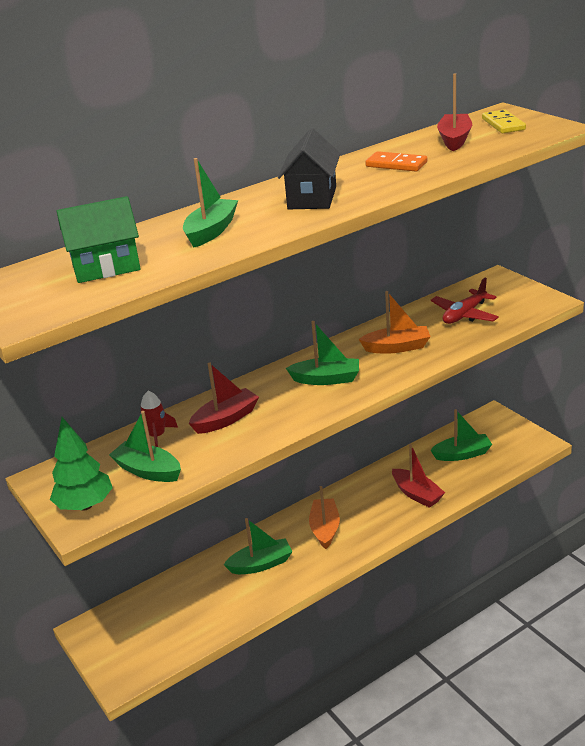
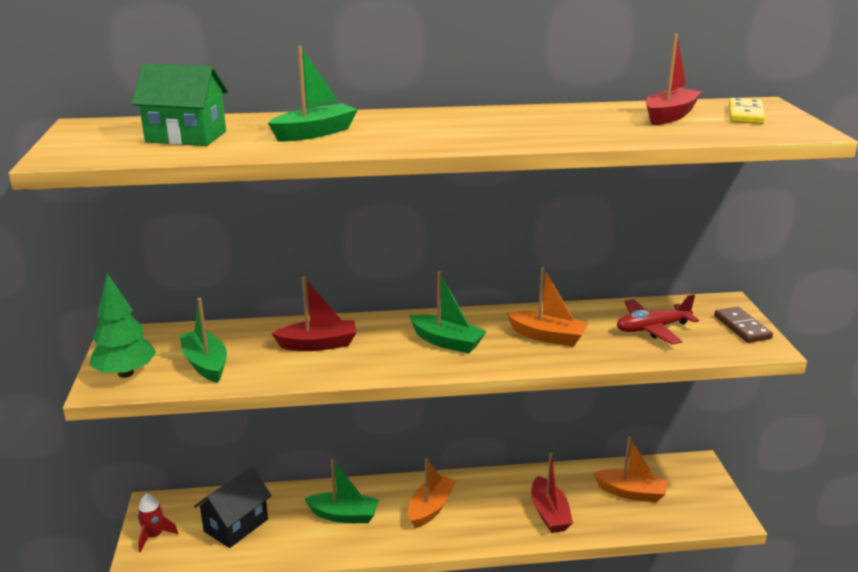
camera: 25 degrees right, 5 degrees down
(157, 436) = (246, 337): red rocket -> red rocket (154, 536)
(312, 198) = (447, 130): black house -> black house (236, 525)
(396, 164) = (574, 122): orange domino -> none
(462, 454) = (631, 492): green boat -> orange boat
(523, 292) = (742, 327): none -> brown domino

